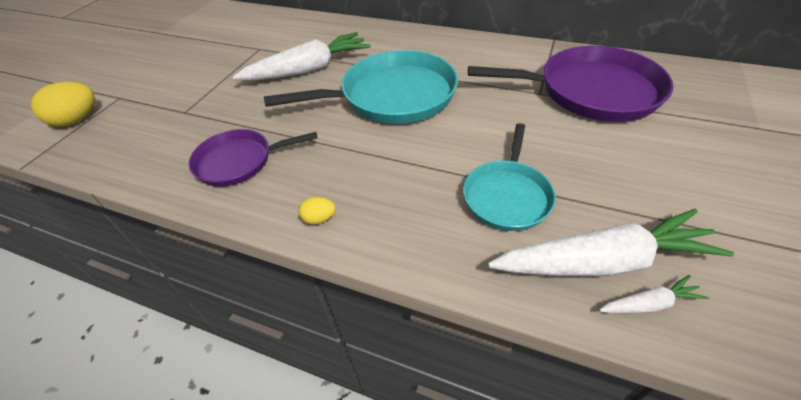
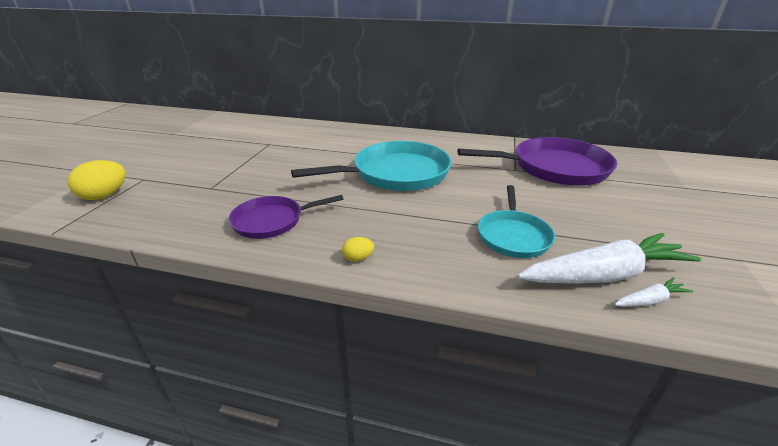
camera: 10 degrees left, 15 degrees down
(308, 69) = (317, 157): white carrot -> none

